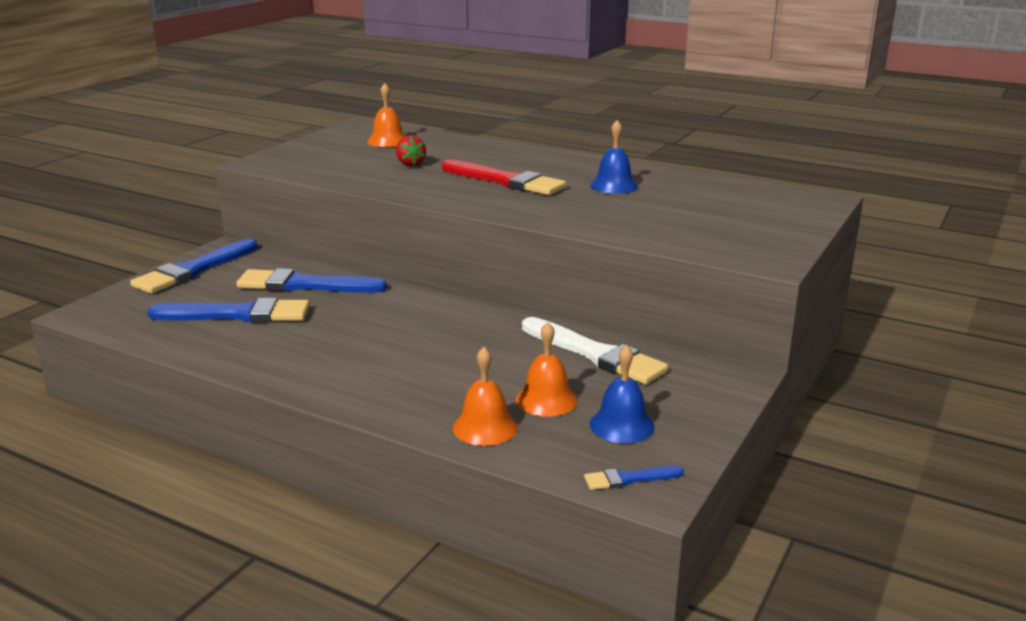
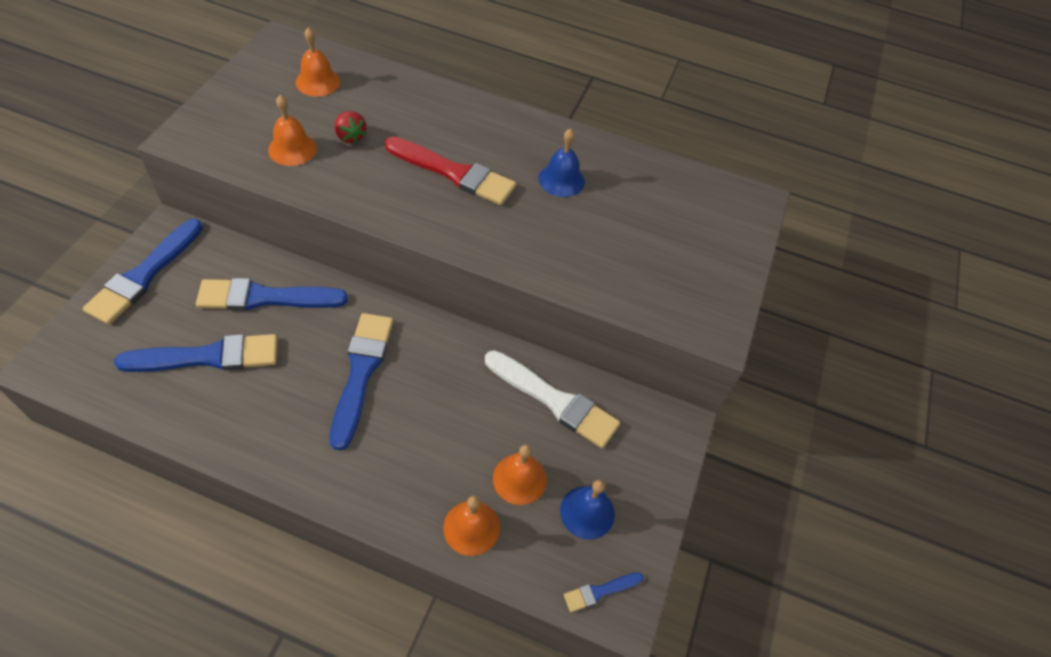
camera: 15 degrees left, 30 degrees up
(354, 168) = (292, 149): none -> orange bell
(389, 329) = (361, 372): none -> blue brush

